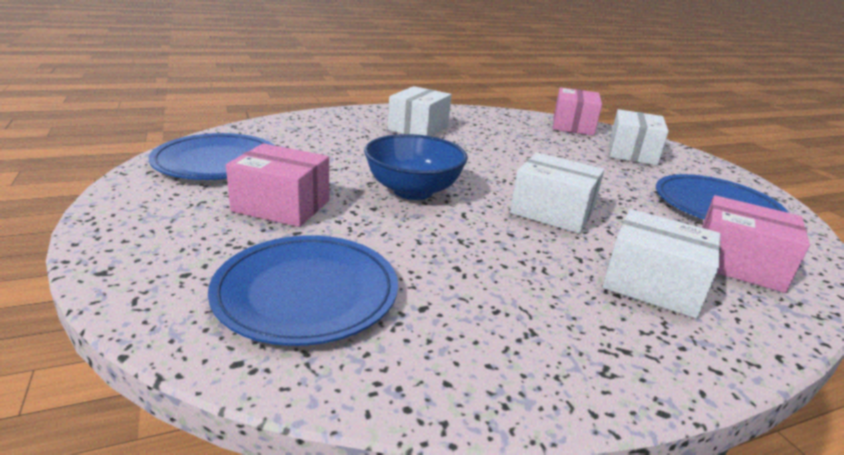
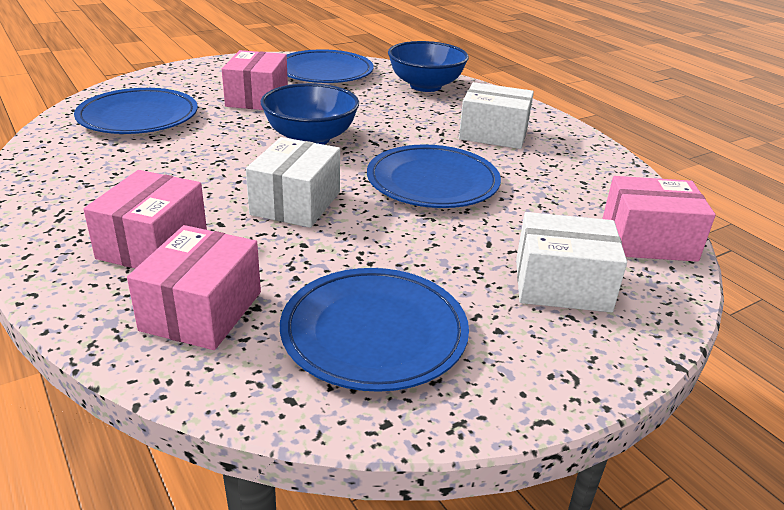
camera: 80 degrees right, 5 degrees up
(298, 129) = (425, 86): none -> blue bowl
(505, 160) = (432, 182): none -> blue plate
(652, 284) = (153, 244): white box -> pink box

